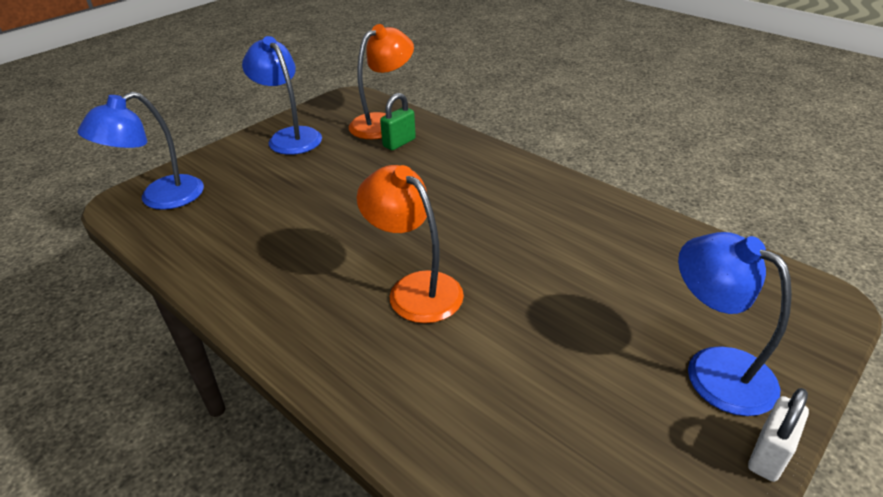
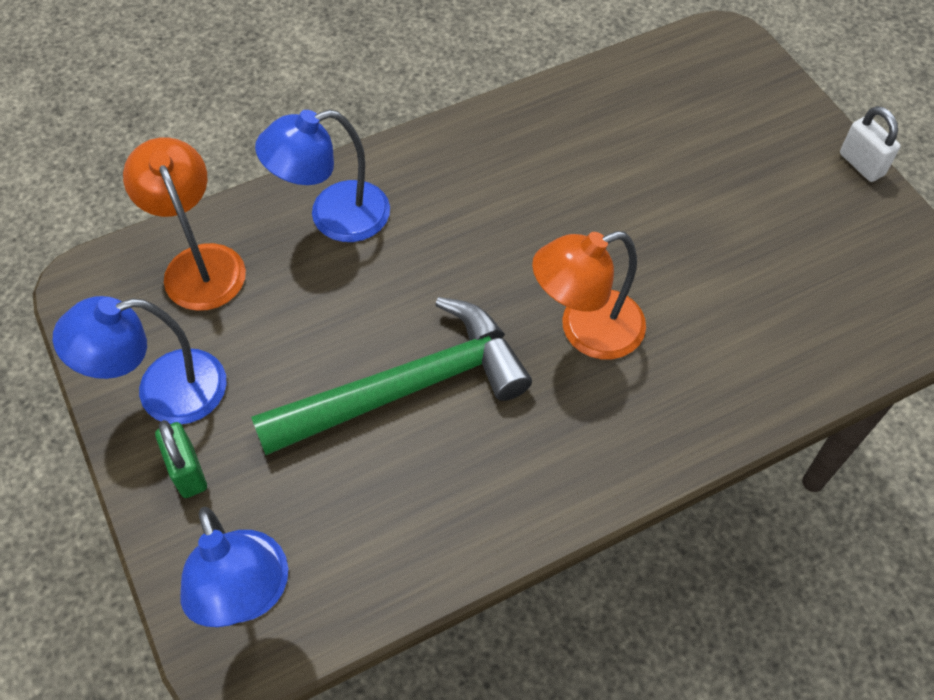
camera: 70 degrees left, 20 degrees up
(325, 216) = (405, 388): none -> green hammer
(399, 143) = (270, 260): green padlock -> green padlock (188, 471)
(714, 369) = (773, 150): blue lamp -> blue lamp (333, 217)

